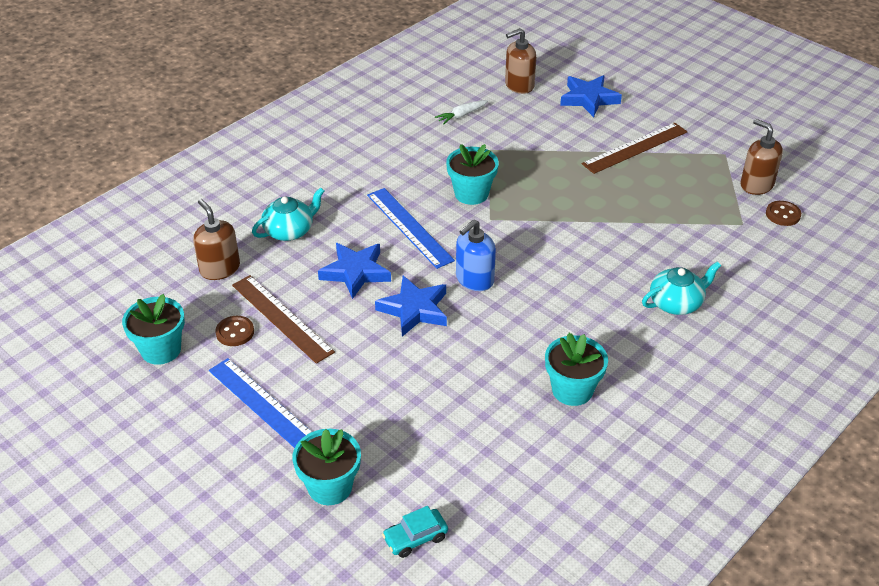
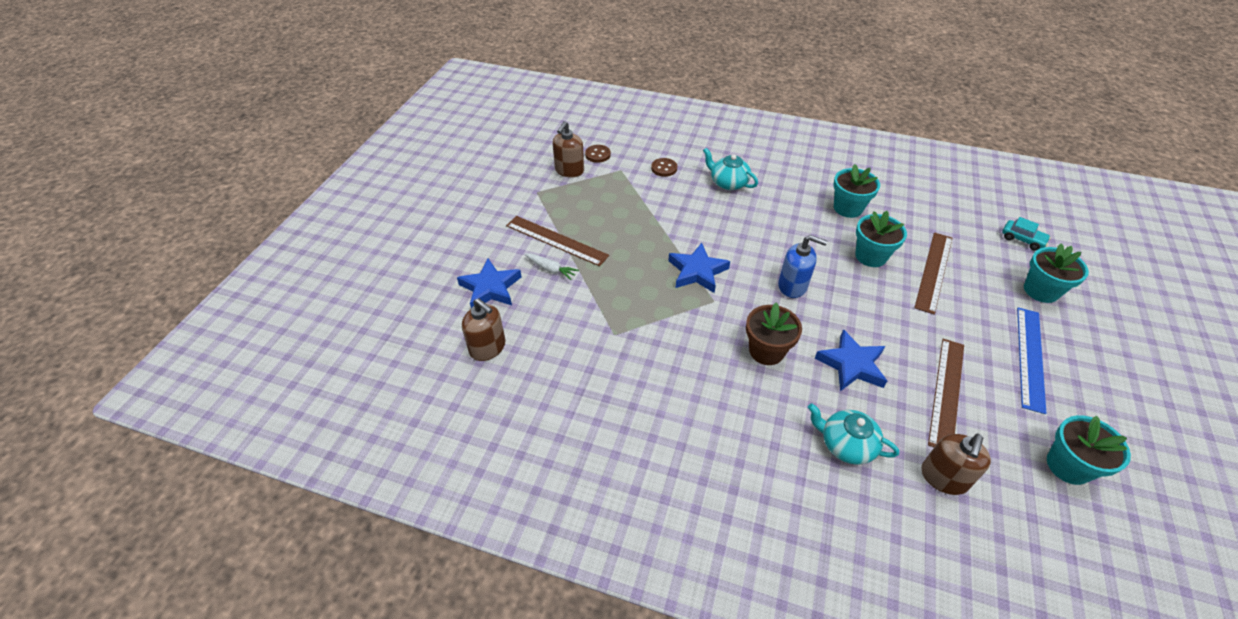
camera: 115 degrees left, 5 degrees up
(235, 332) = (993, 418): brown button -> brown button (664, 168)
(409, 227) = (766, 351): blue ruler -> brown flower pot
(414, 310) = (855, 309): blue star -> blue star (697, 271)
(422, 406) = (934, 271): none -> brown ruler
(461, 115) = (568, 377): white carrot -> white carrot (551, 269)
(471, 194) = (689, 324): turquoise flower pot -> turquoise flower pot (870, 256)

